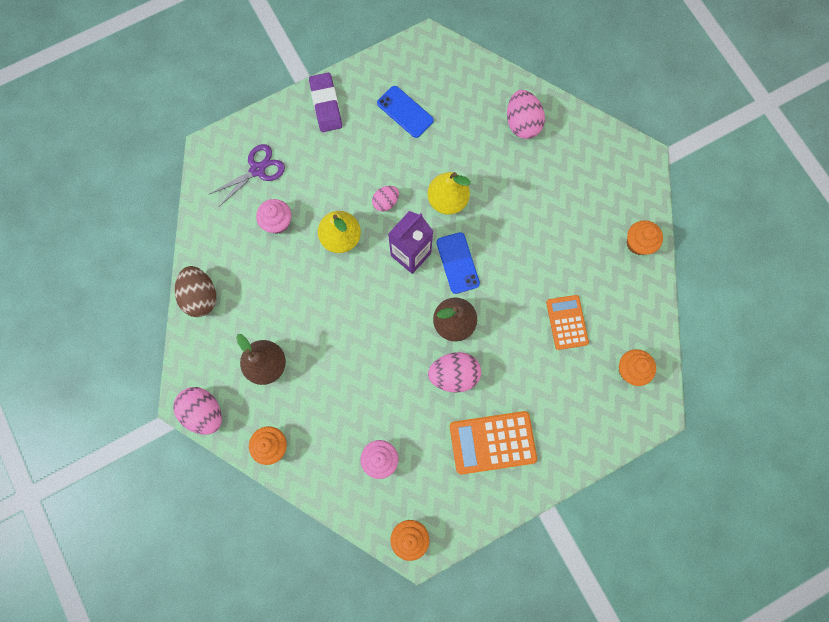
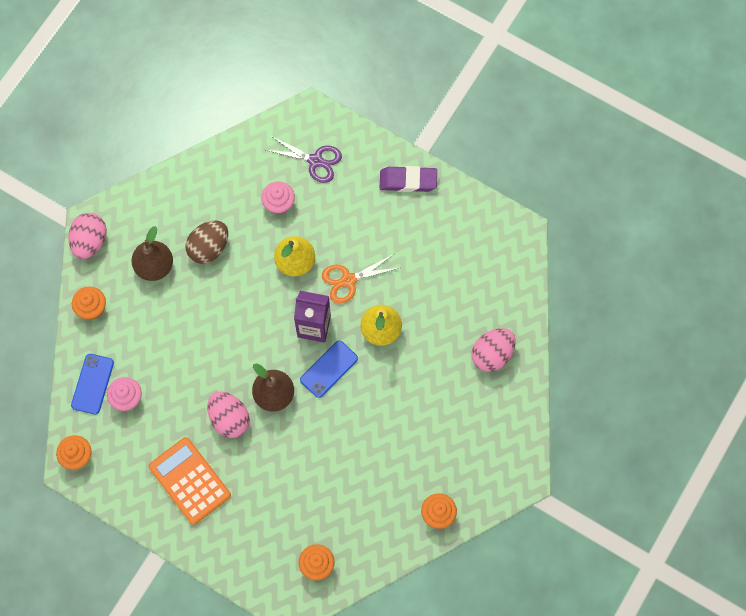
camera: 60 degrees right, 5 degrees down
(201, 296) = (181, 182): brown egg -> brown egg (209, 248)
(326, 105) = (408, 181): purple eraser -> purple eraser turned 45 degrees clockwise
(386, 202) = (348, 280): pink egg -> orange scissors
(405, 112) = (442, 249): blue phone -> blue phone (92, 384)
(567, 322) = (328, 489): orange calculator -> none

